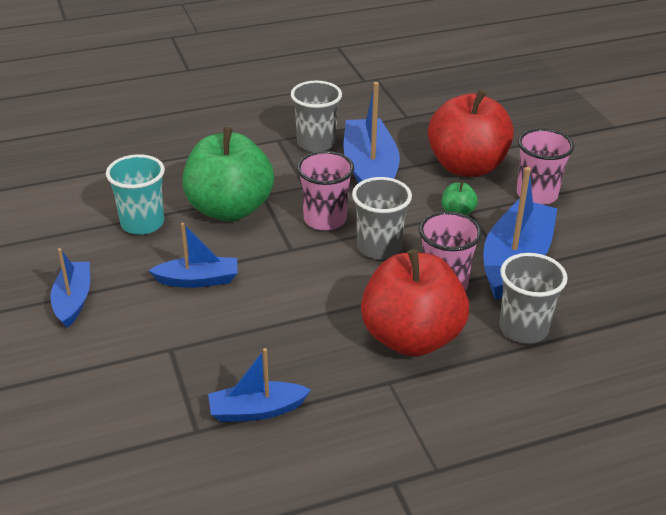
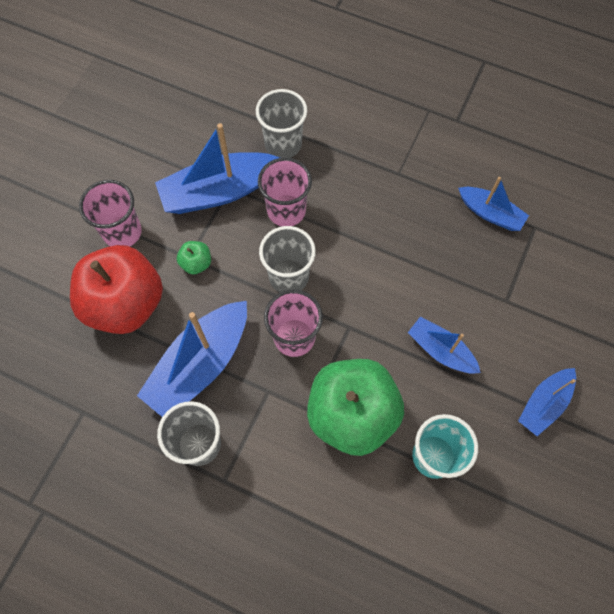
camera: 135 degrees left, 30 degrees up
(411, 338) = (353, 190): red apple -> none

